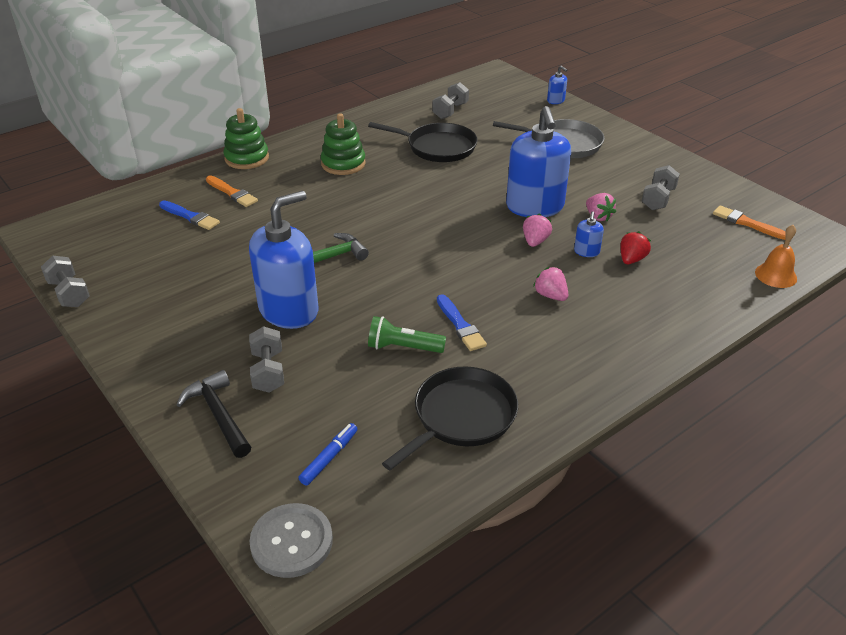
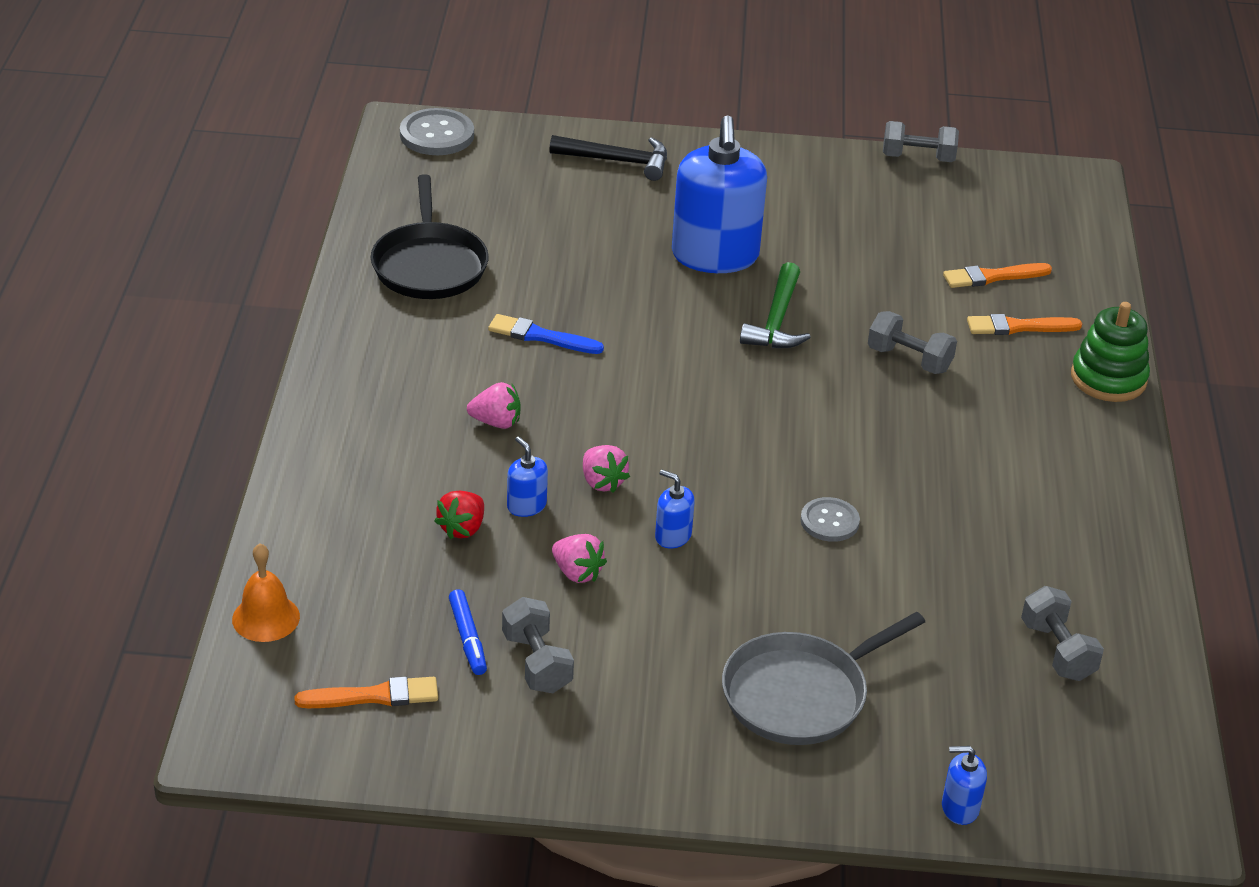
camera: 130 degrees right, 0 degrees up
(190, 217) = (992, 277): blue brush -> orange brush
(268, 371) = (637, 205): grey dumbbell -> grey dumbbell (909, 359)
(329, 458) = (489, 185): blue marker -> blue marker (468, 638)
(343, 164) = (995, 447): green stacking toy -> none
(403, 347) = (561, 286): green flashlight -> none
(437, 147) = (944, 558): black pan -> none
(459, 178) = (829, 521): none -> grey button
(535, 207) = (673, 536): blue soap dispenser -> blue soap dispenser, size x0.41
(598, 217) = (577, 573): pink strawberry -> pink strawberry turned 150 degrees counterclockwise
(631, 259) = (462, 528): red strawberry -> red strawberry turned 45 degrees clockwise

